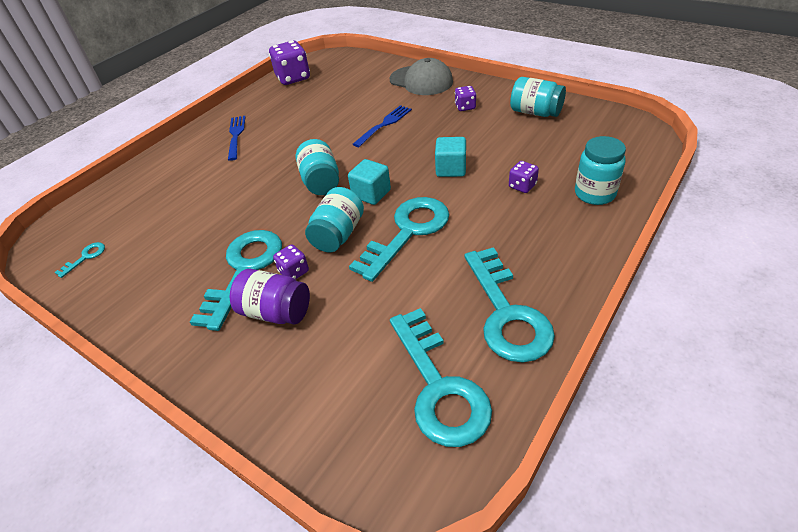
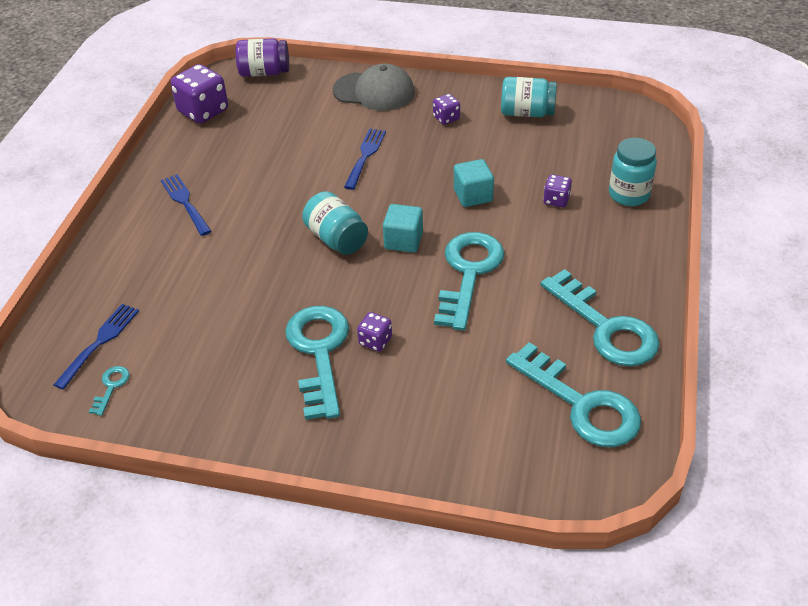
camera: 25 degrees left, 0 degrees up
(105, 222) = (100, 342): none -> blue fork
(276, 312) = (384, 384): purple jar -> purple jar (264, 72)
(338, 234) = (396, 292): turquoise jar -> none

